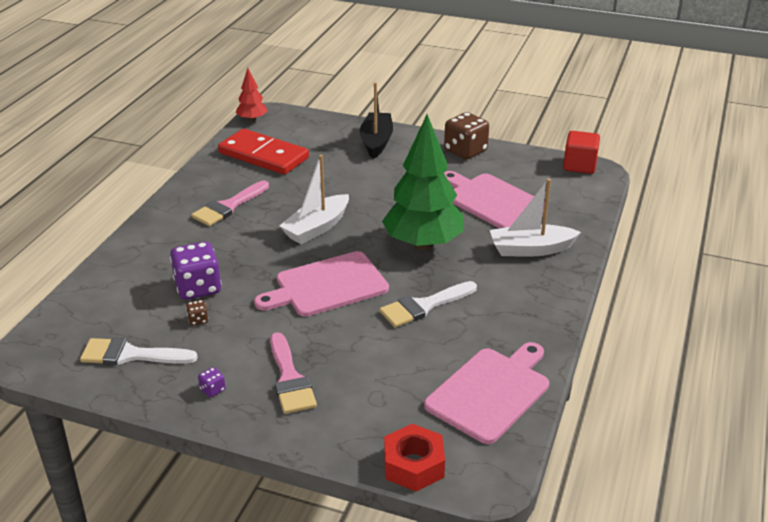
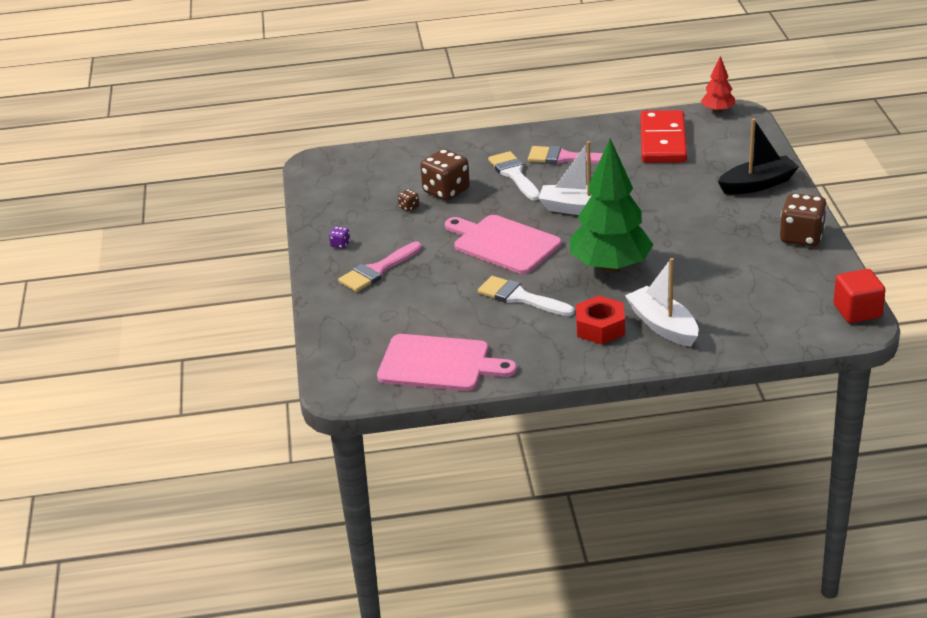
camera: 65 degrees right, 0 degrees up
(131, 355) = (348, 198): white brush -> white brush (514, 174)
(198, 288) = (446, 191): purple dice -> brown dice
(413, 465) = (330, 354): red nut -> red nut (600, 327)
(492, 201) = (724, 280): pink cutting board -> none

